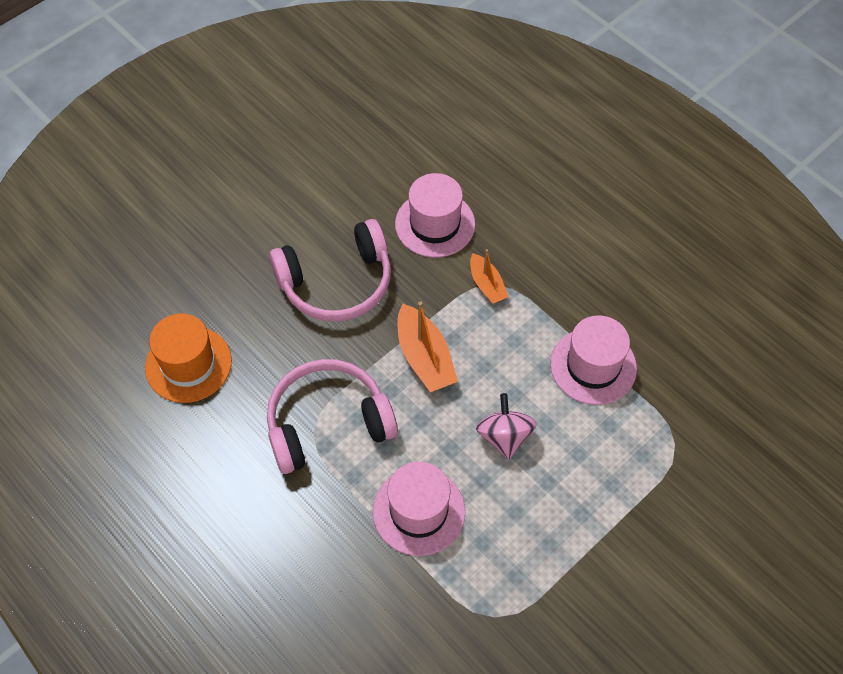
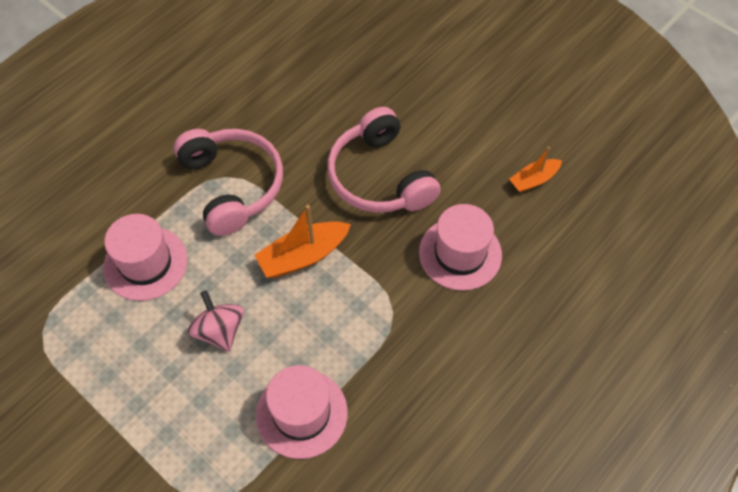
camera: 85 degrees right, 0 degrees up
(188, 364) = (287, 81): orange hat -> none
(487, 285) = (392, 306): orange boat -> orange boat (533, 180)
(504, 436) = (220, 331): pink spinning top -> pink spinning top turned 105 degrees counterclockwise

